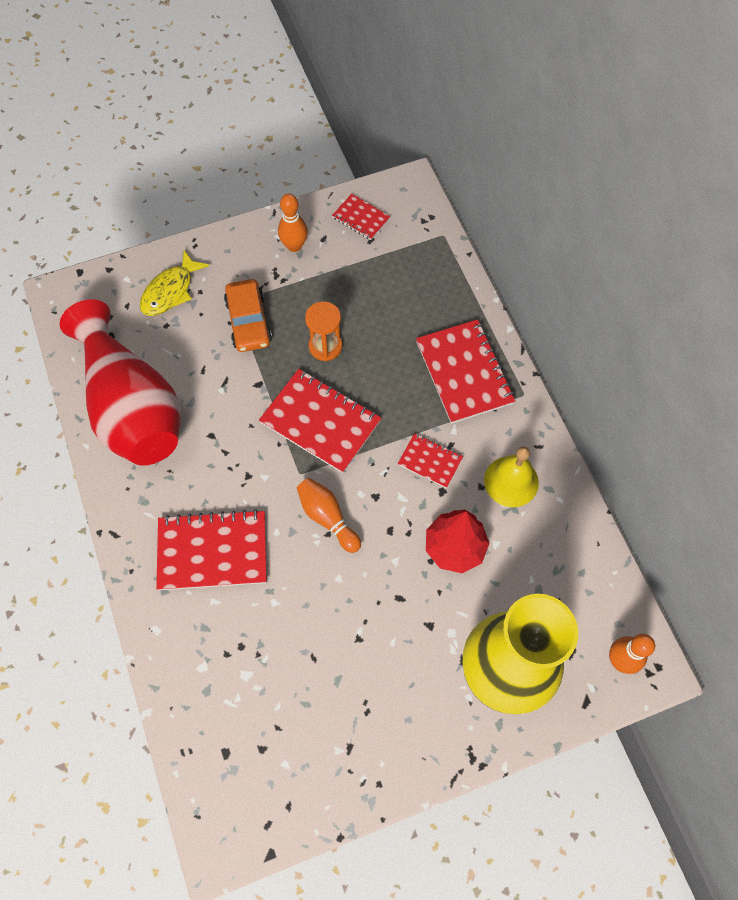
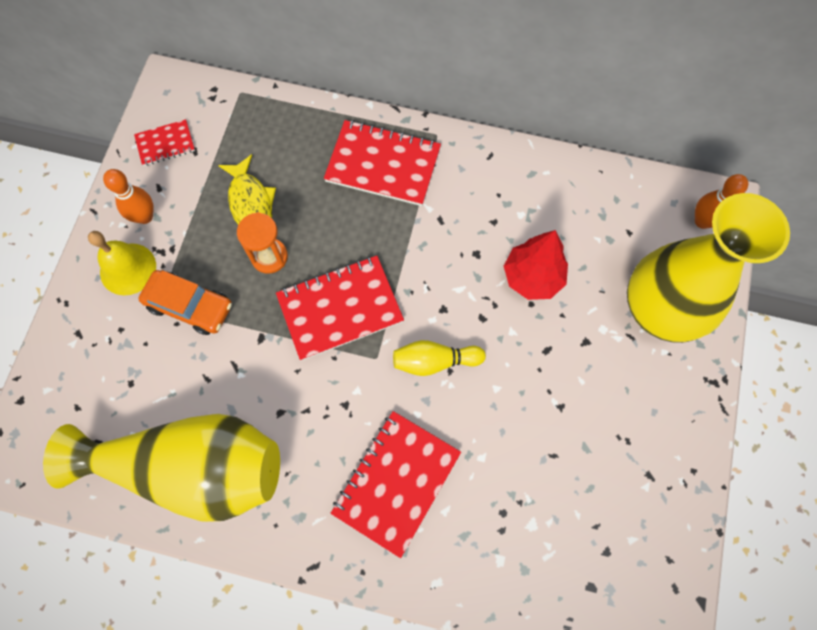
camera: 55 degrees left, 5 degrees up
(132, 406) = (192, 468): red vase -> yellow vase
(170, 291) = (96, 356): yellow fish -> yellow fish (250, 202)
(327, 517) = (434, 361): orange bowling pin -> yellow bowling pin
(430, 461) = (443, 245): red notebook -> none
(511, 481) = (505, 196): yellow bell -> yellow bell (128, 269)

